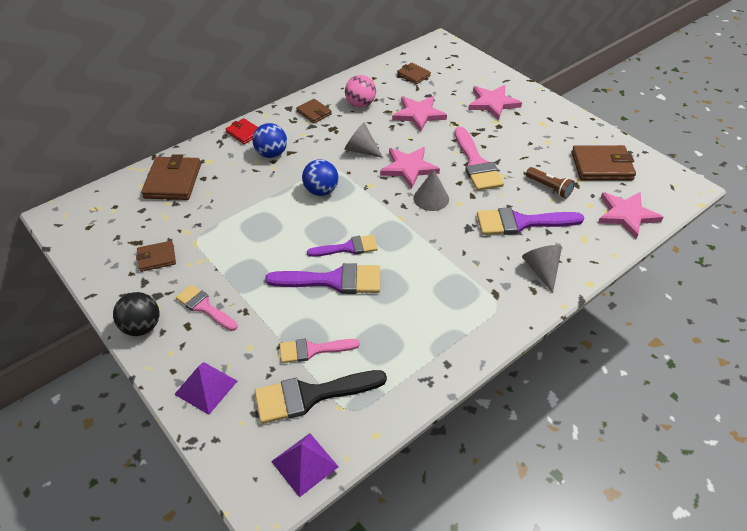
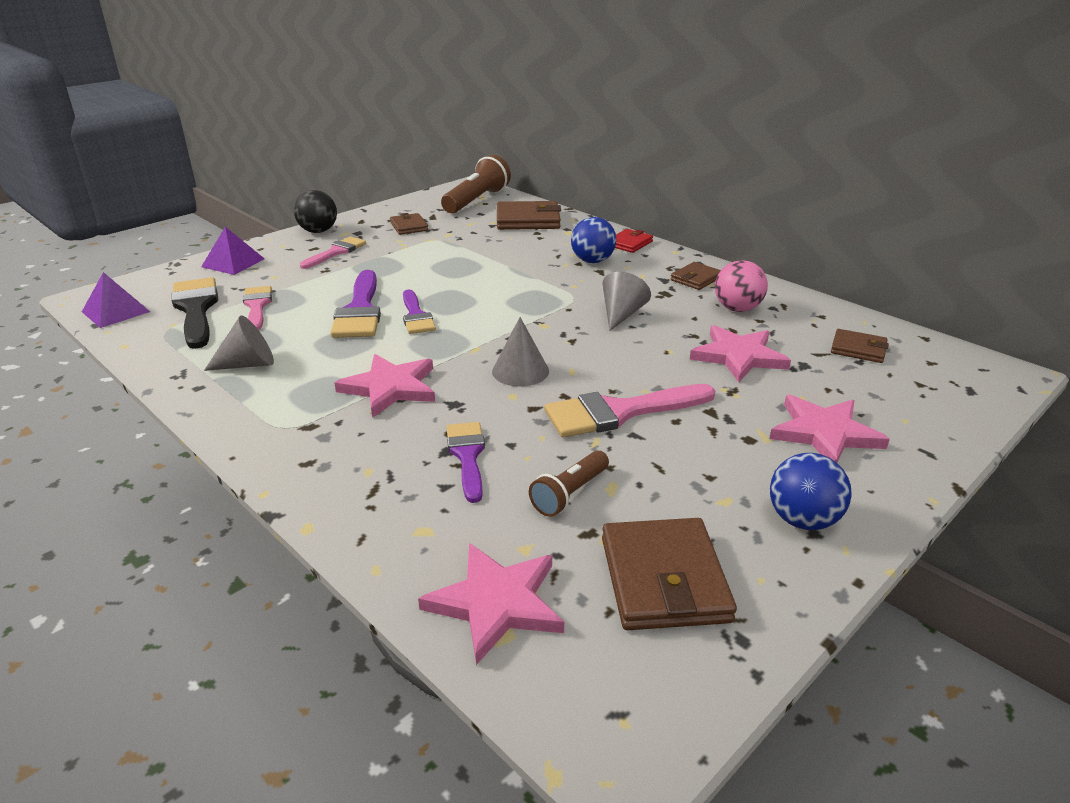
camera: 85 degrees right, 15 degrees down
(106, 211) = (476, 201): none -> brown flashlight
(321, 191) = (524, 294): blue ball -> blue ball (802, 520)
(409, 168) = (590, 351): pink star -> pink star (390, 388)
(413, 75) = (858, 349): brown wallet -> brown wallet turned 75 degrees clockwise
(521, 222) = (467, 456): purple brush -> purple brush, size x0.64
(541, 270) = (348, 473): grey cone -> grey cone (248, 364)

